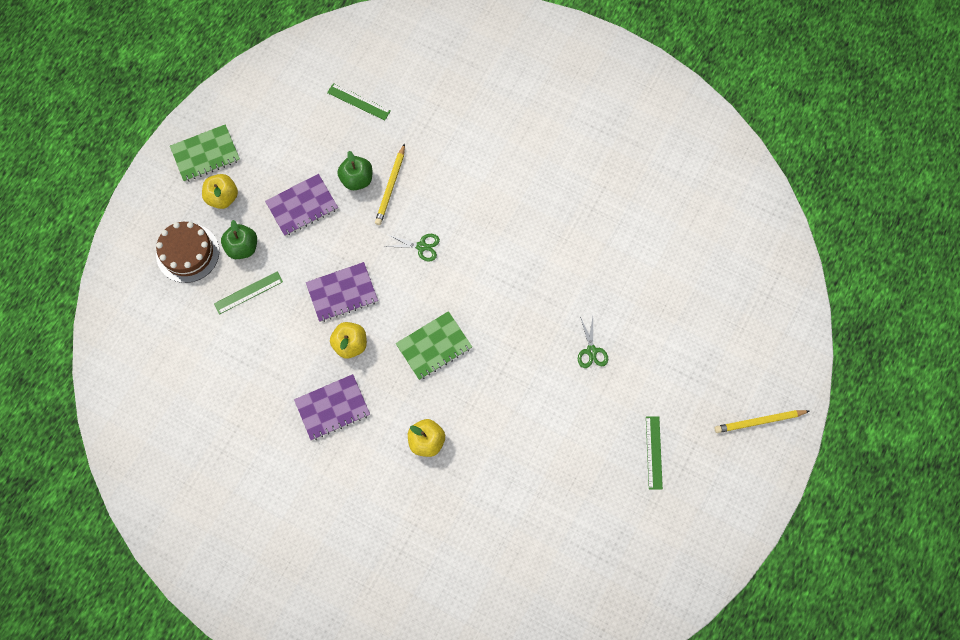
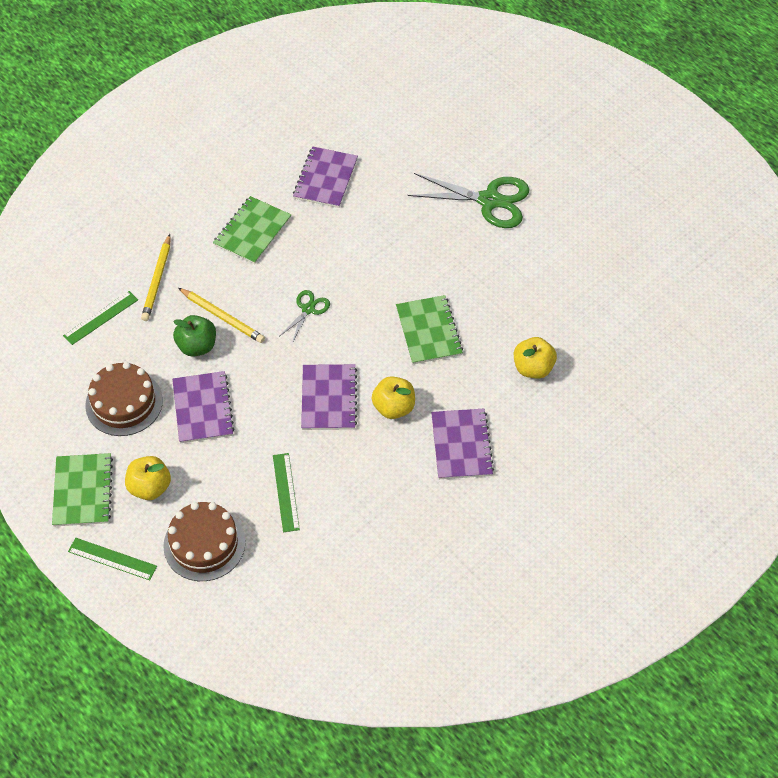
camera: 70 degrees left, 15 degrees down
(242, 247) = (225, 483): green apple -> none
(288, 150) = (124, 403): none -> brown cake
(483, 176) = (252, 231): none -> green notebook
(561, 210) = (325, 179): none -> purple notebook
(591, 351) = (490, 201): green scissors -> green scissors, size x1.96
(653, 452) = (613, 185): green ruler -> green ruler (112, 559)
(759, 421) = (611, 99): yellow pencil -> yellow pencil (157, 280)

